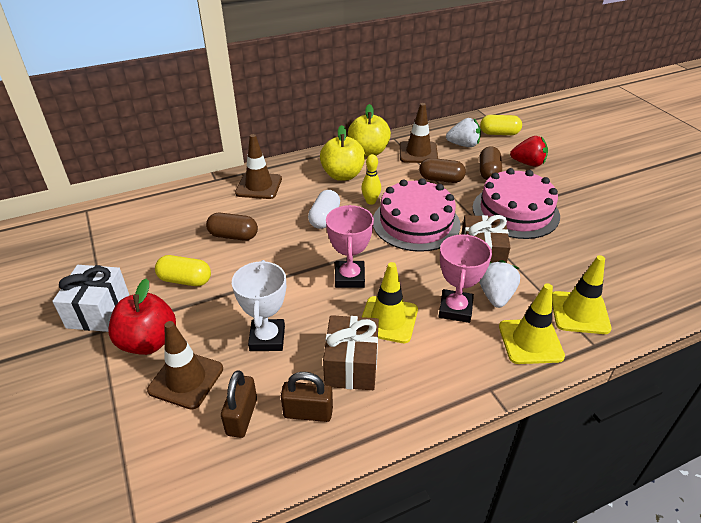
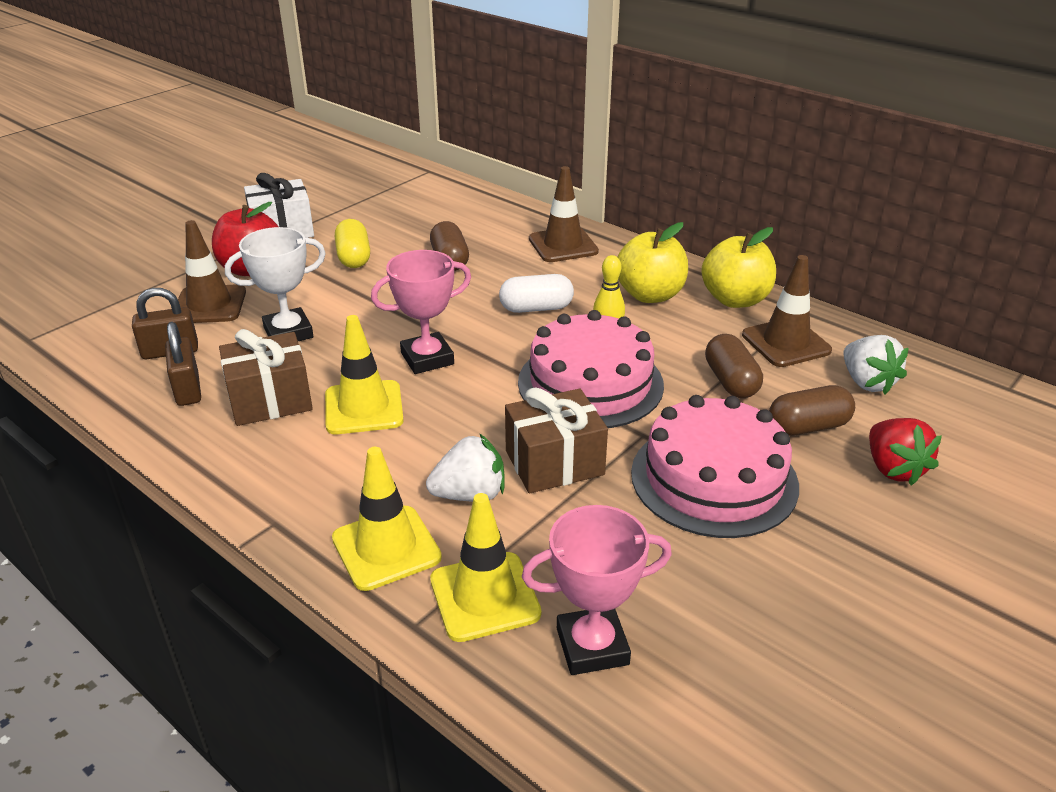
camera: 65 degrees right, 5 degrees down
(455, 309) = (416, 460): pink trophy -> pink trophy (592, 646)
(499, 133) = (961, 415): yellow capsule -> none

